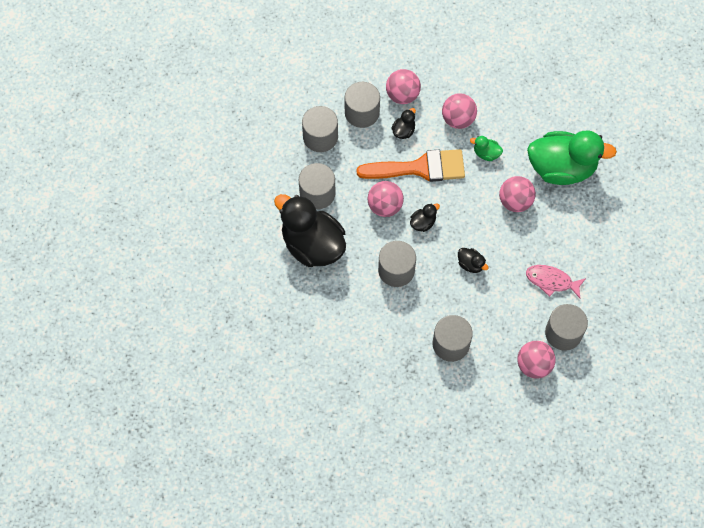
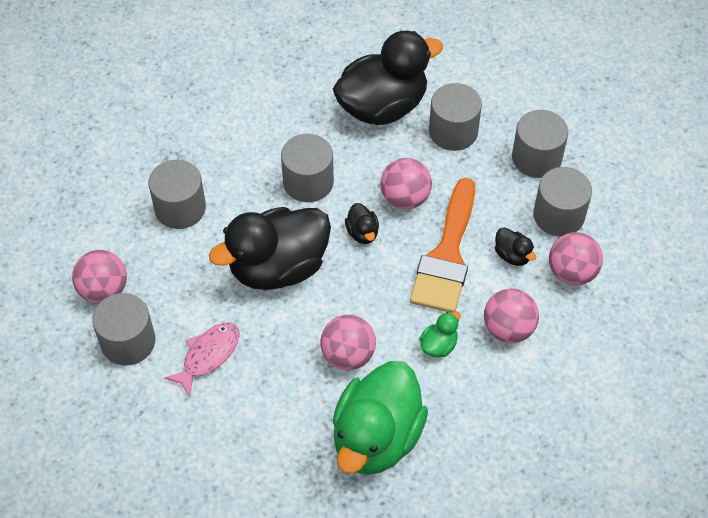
camera: 110 degrees right, 10 degrees down
(470, 264) = (278, 267): black duck -> black duck, size x2.45

